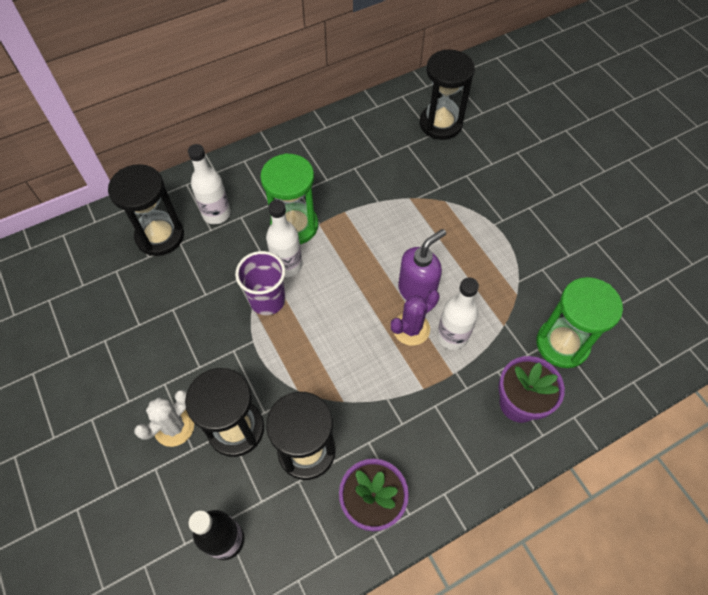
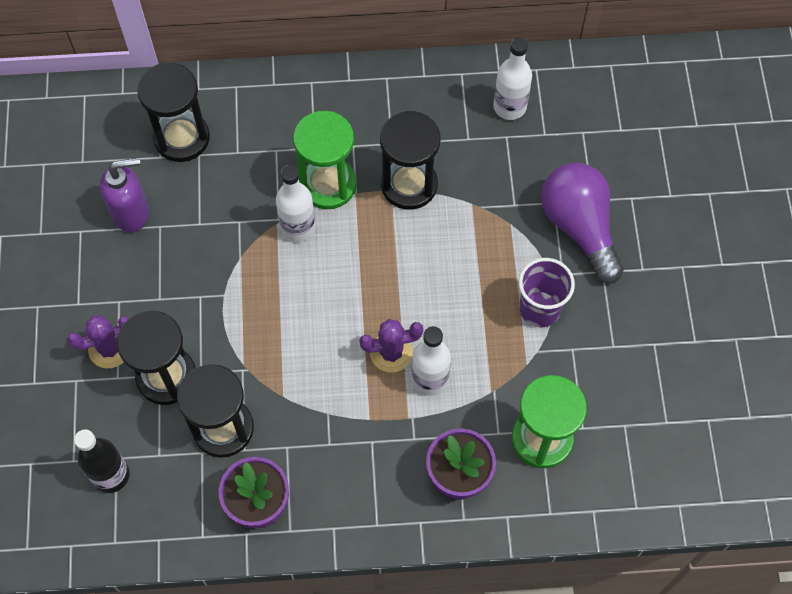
camera: 25 degrees right, 5 degrees up
(174, 427) = (110, 348): white cactus -> purple cactus
(216, 214) = (252, 136): white bottle -> white bottle (509, 107)
(267, 300) = (259, 258): purple cup -> purple cup (539, 309)
(417, 290) = (420, 314): purple soap dispenser -> purple soap dispenser (131, 212)
(440, 124) = (561, 125): black hourglass -> black hourglass (409, 185)
(494, 184) = (579, 227): none -> purple light bulb

